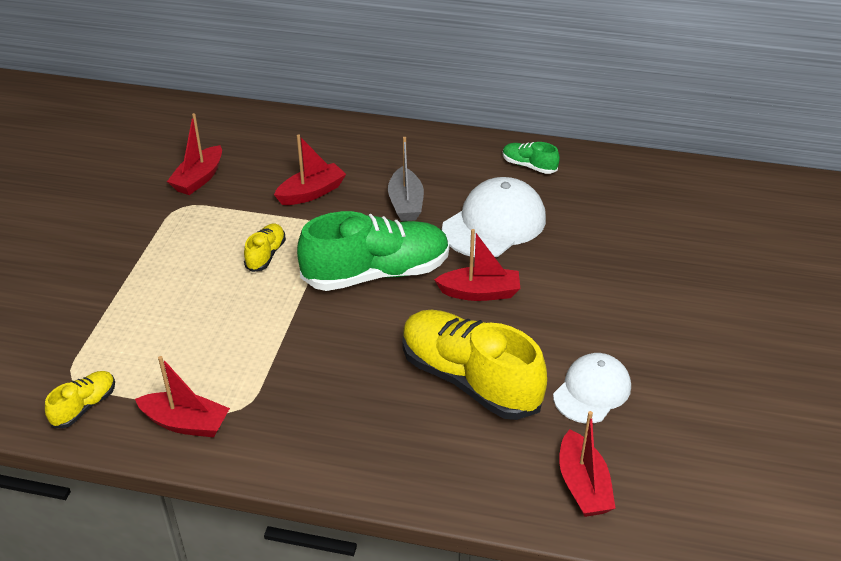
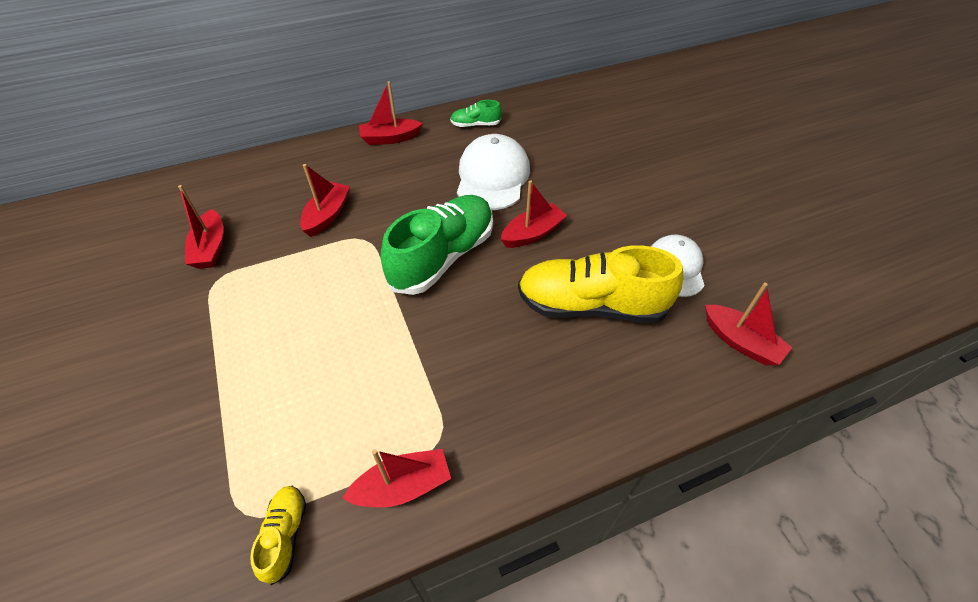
camera: 35 degrees left, 10 degrees up
(266, 255) = (335, 286): yellow shoe -> none
(406, 203) = (413, 190): grey boat -> none
(430, 146) = (390, 138): none -> red boat

